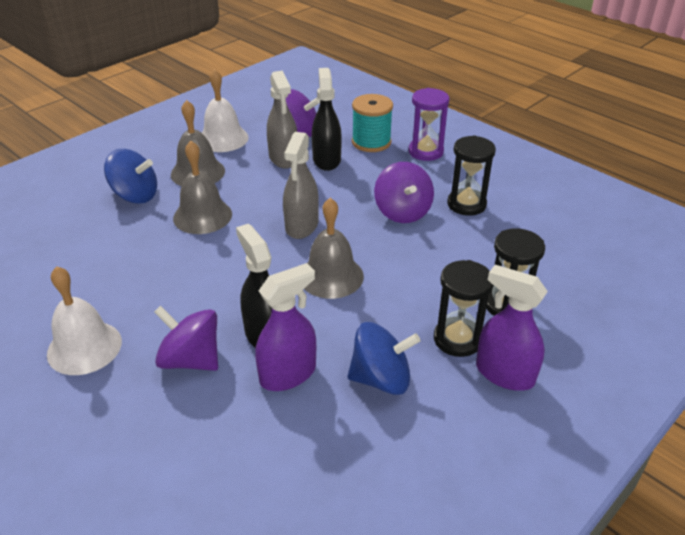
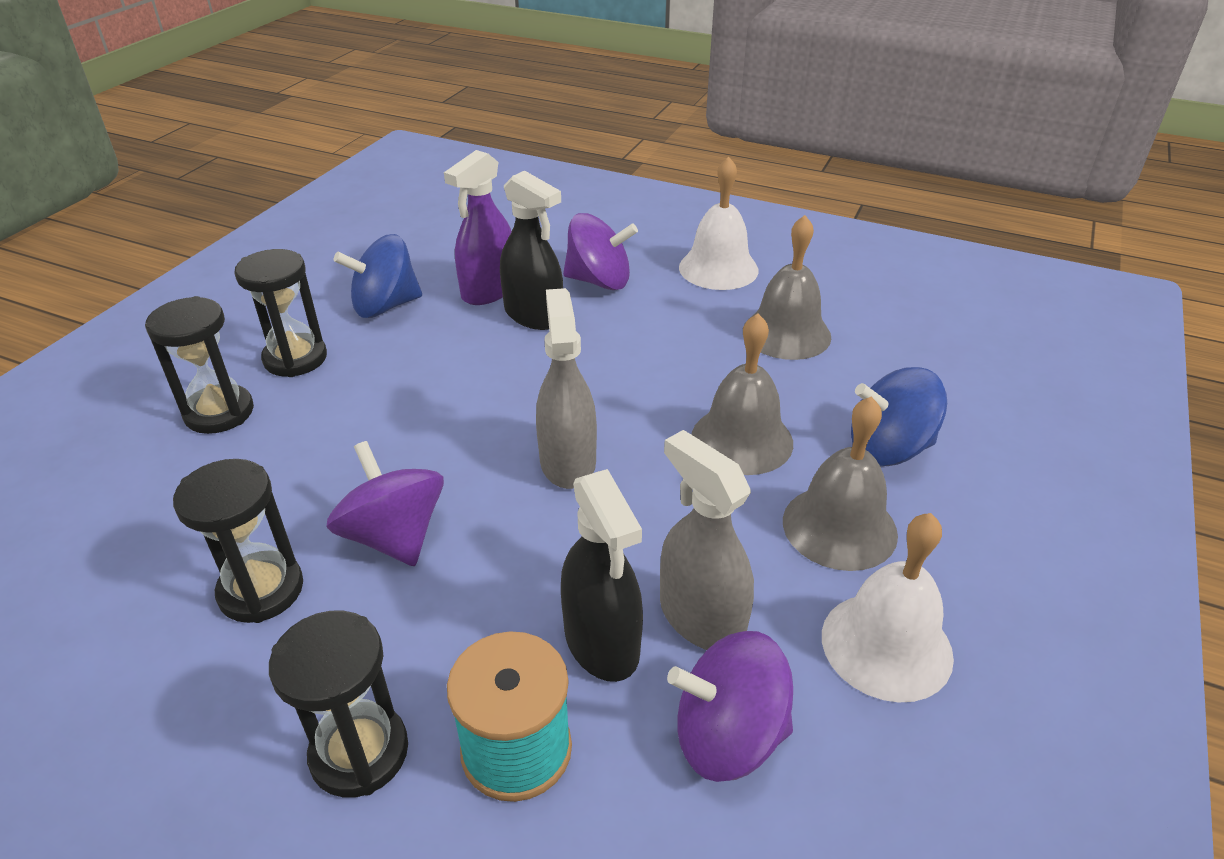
camera: 160 degrees right, 0 degrees up
(331, 276) = (483, 395): grey bell -> grey bell (786, 333)
(425, 152) = (359, 752): purple hourglass -> black hourglass
(504, 374) = (240, 337): purple spray bottle -> none

